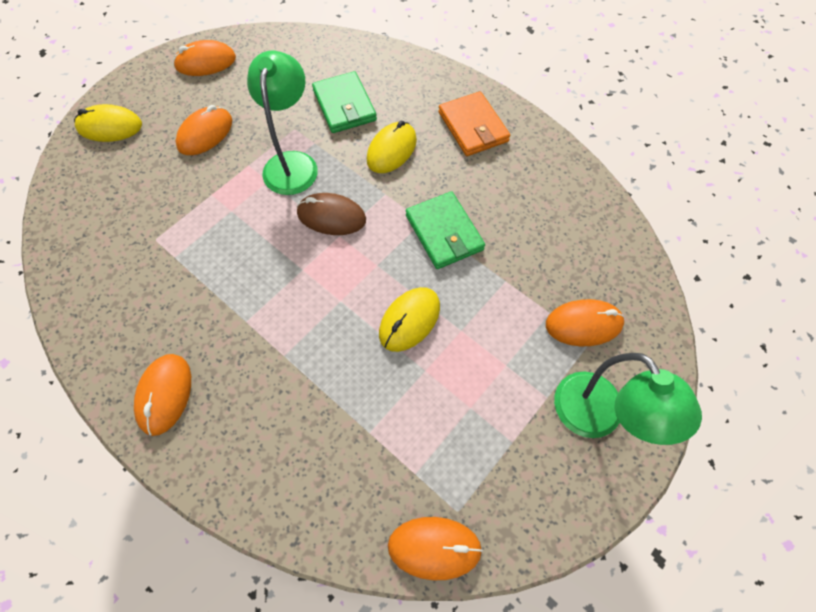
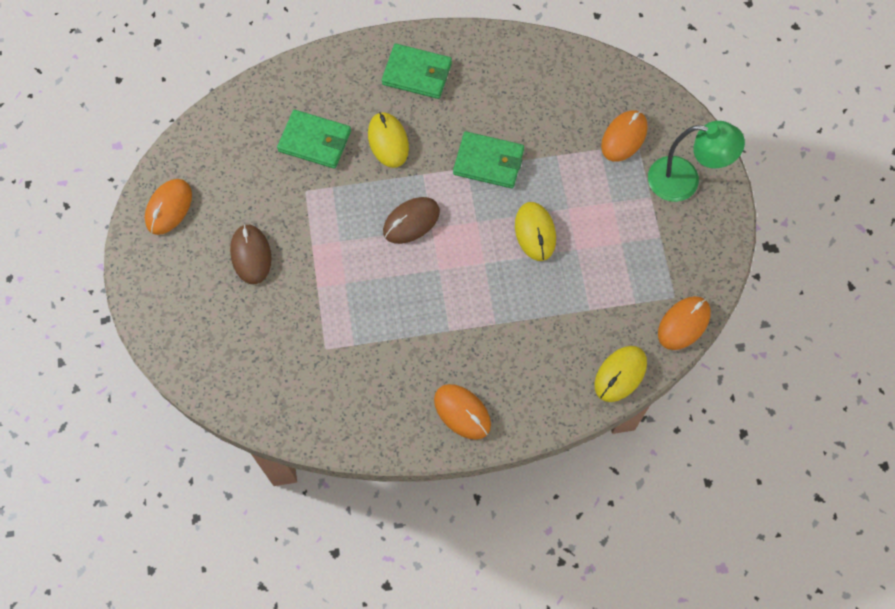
camera: 50 degrees left, 5 degrees up
(110, 127) = (176, 319): yellow mouse -> yellow mouse (620, 374)
(205, 133) = (251, 255): orange mouse -> brown mouse
(292, 163) = (338, 214): green lamp -> none
(473, 127) = (417, 73): orange wallet -> green wallet

